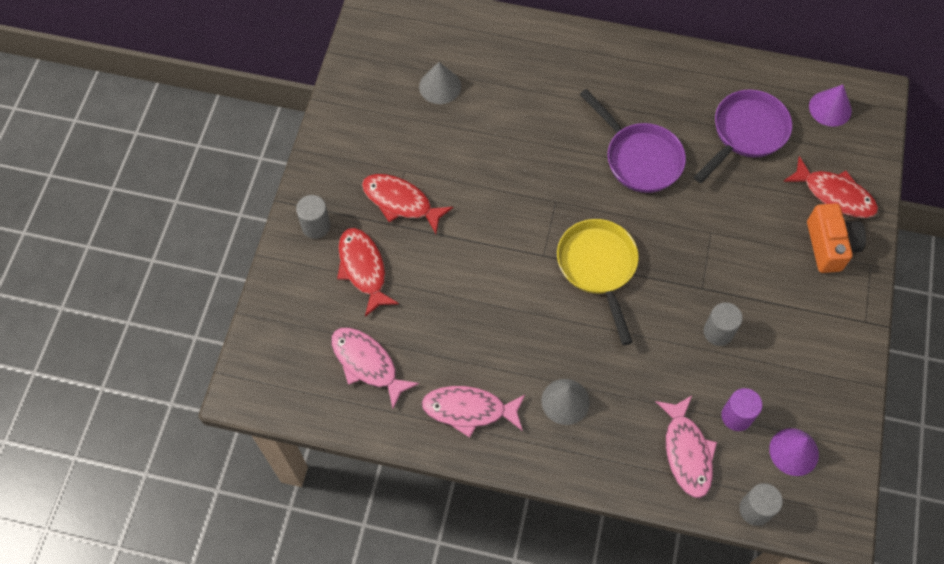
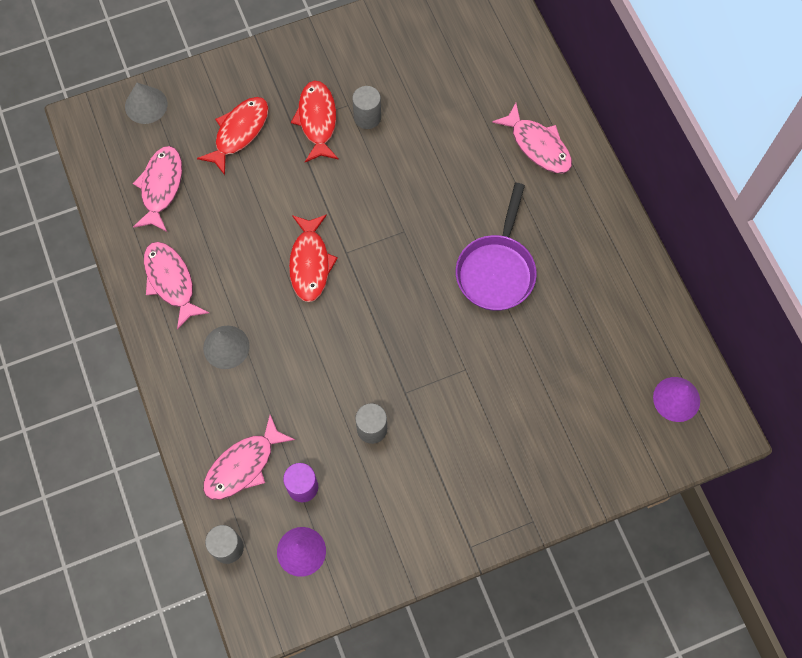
camera: 55 degrees right, 5 degrees up
(316, 226) = (252, 76): grey cylinder -> grey cylinder (367, 117)
(440, 86) = (447, 79): grey cone -> grey cone (146, 105)
(550, 63) = (538, 145): none -> pink fish
(598, 268) = (365, 300): yellow pan -> none
(746, 133) = (591, 342): purple pan -> none
(830, 246) = (526, 476): orange camera -> none
(834, 194) = (584, 452): red fish -> red fish (310, 263)

